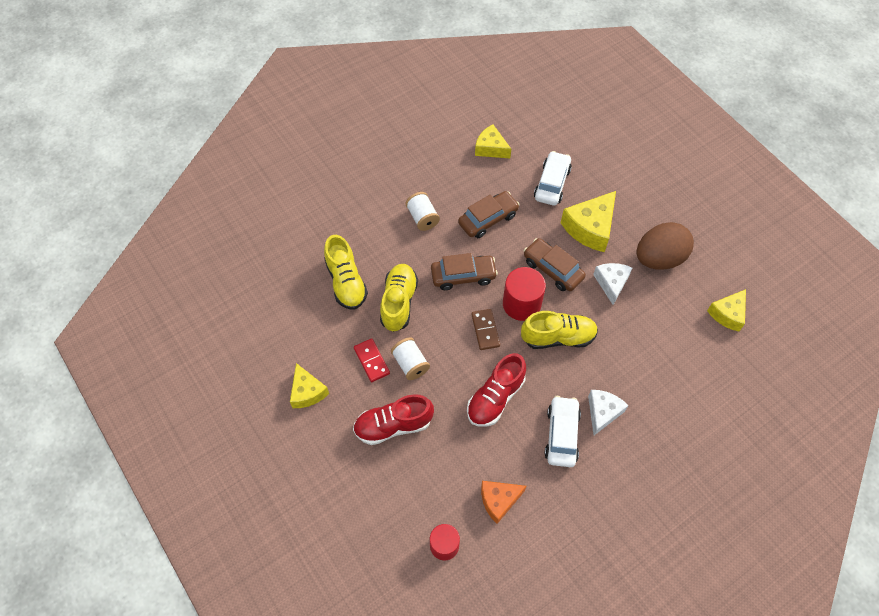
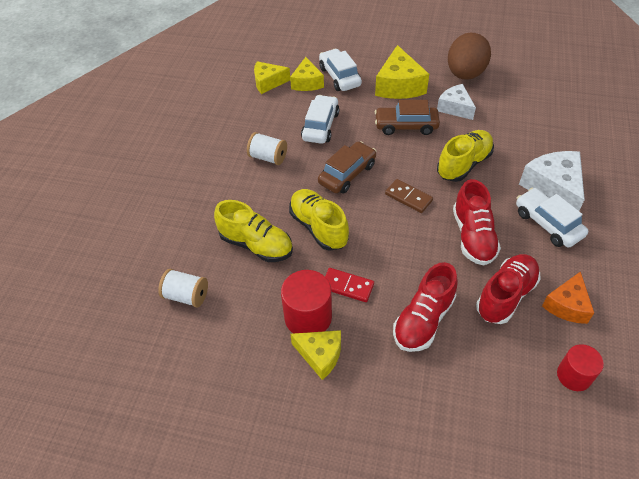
camera: 40 degrees left, 10 degrees down
(410, 364) = (381, 263): white spool -> white spool (186, 296)
(466, 457) = (505, 296): none -> red shoe
(488, 219) = (320, 126): brown car -> white car
(521, 304) = (412, 162): red cylinder -> red cylinder (308, 317)
(602, 412) = (553, 188): white cheese -> white cheese, size x1.54
(727, 314) = (545, 77): yellow cheese -> yellow cheese (307, 82)

